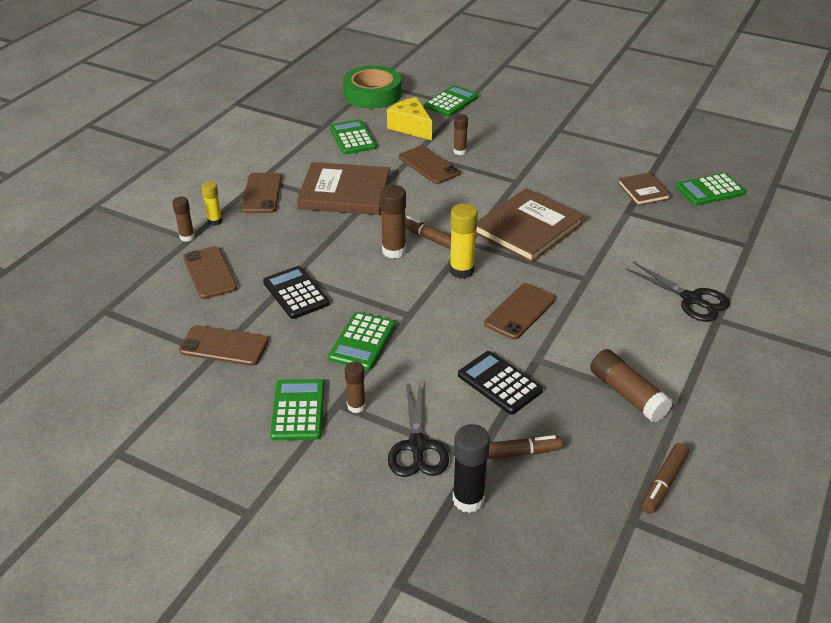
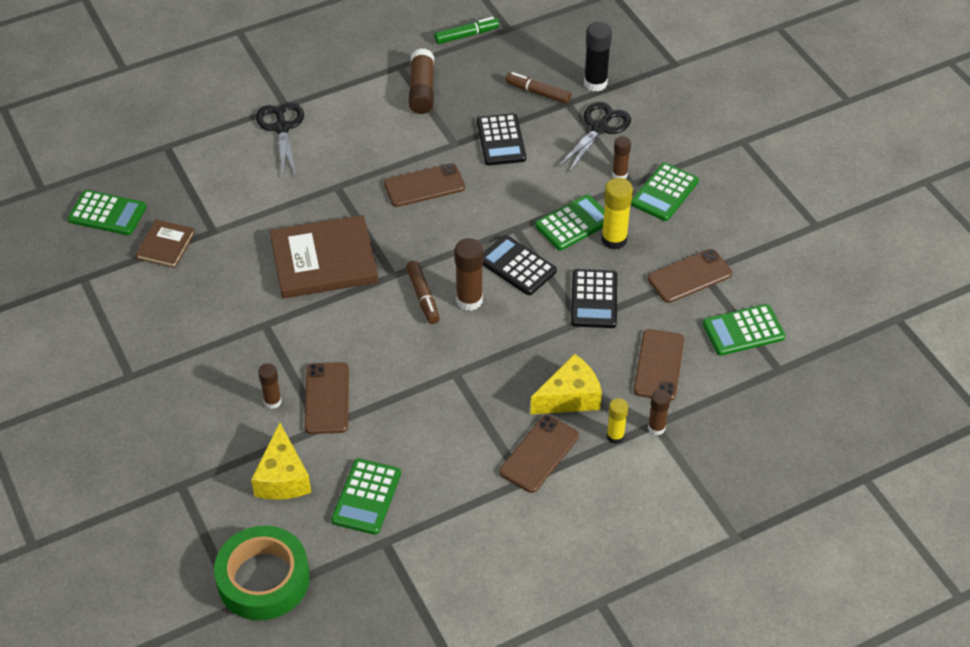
camera: 145 degrees left, 10 degrees up
(224, 346) = (689, 276): brown phone -> brown phone turned 75 degrees counterclockwise
(265, 228) = (570, 397): none -> yellow cheese
(344, 192) = (451, 405): brown book -> none
(380, 288) = (517, 266): none -> black calculator
(451, 102) = (186, 500): green calculator -> green calculator (743, 330)
(461, 270) = (430, 247): yellow glue stick -> yellow glue stick (614, 240)
(663, 483) = (466, 35): brown marker -> green marker

